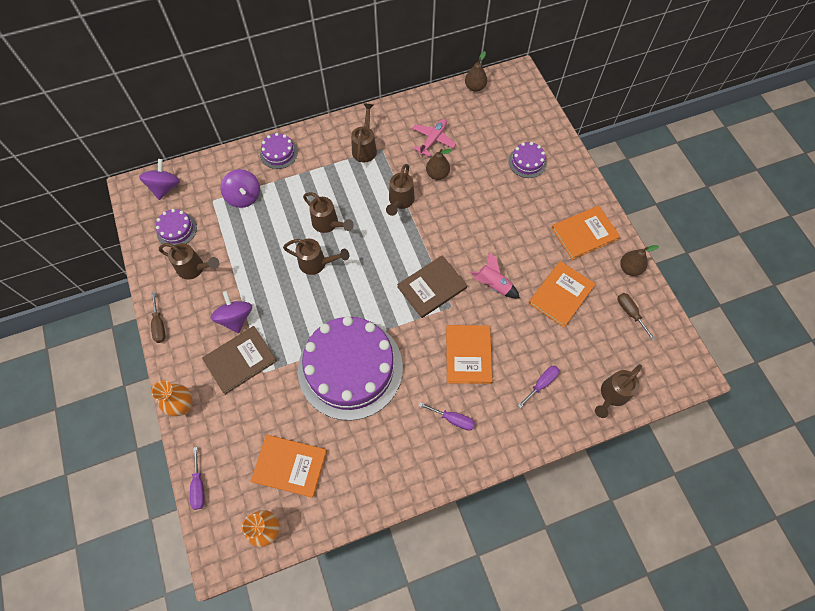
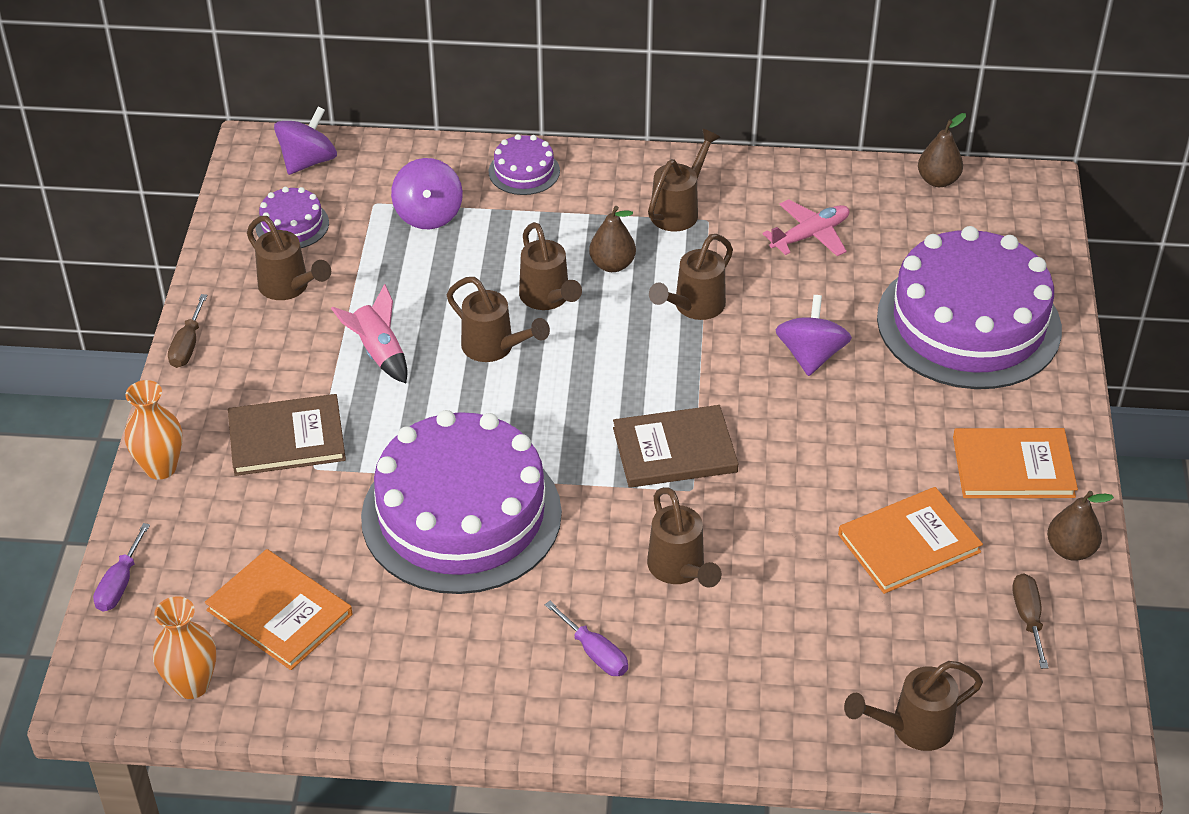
camera: 25 degrees right, 20 degrees down
(235, 318) = (314, 378): purple spinning top -> purple spinning top (811, 355)
(437, 174) = (787, 288): brown pear -> brown pear (612, 265)
(468, 355) = (680, 570): orange book -> brown watering can
(493, 285) = (789, 485): pink rocket -> pink rocket (379, 353)
(527, 162) = (968, 323): purple cake -> purple cake, size x2.38
(541, 384) = (788, 662): purple screwdriver -> none

